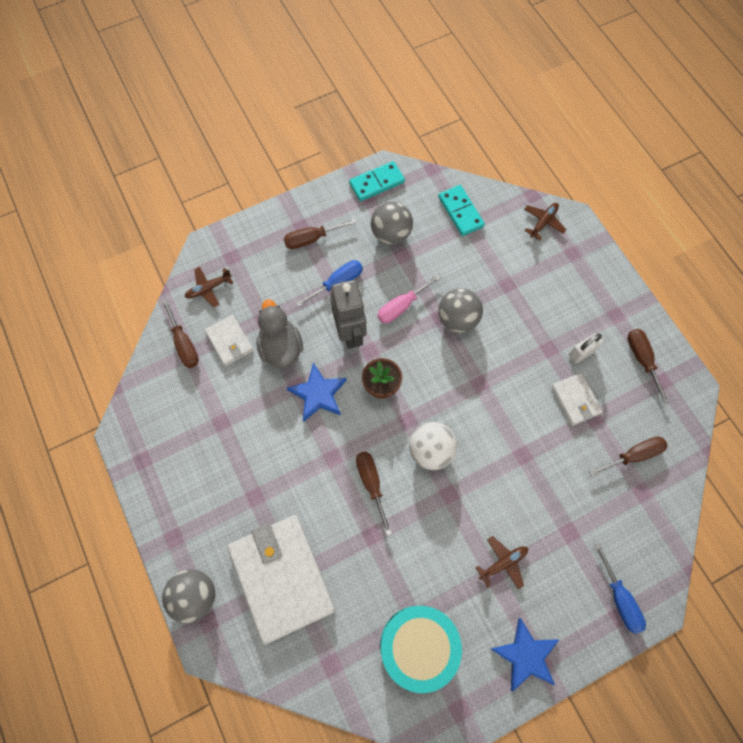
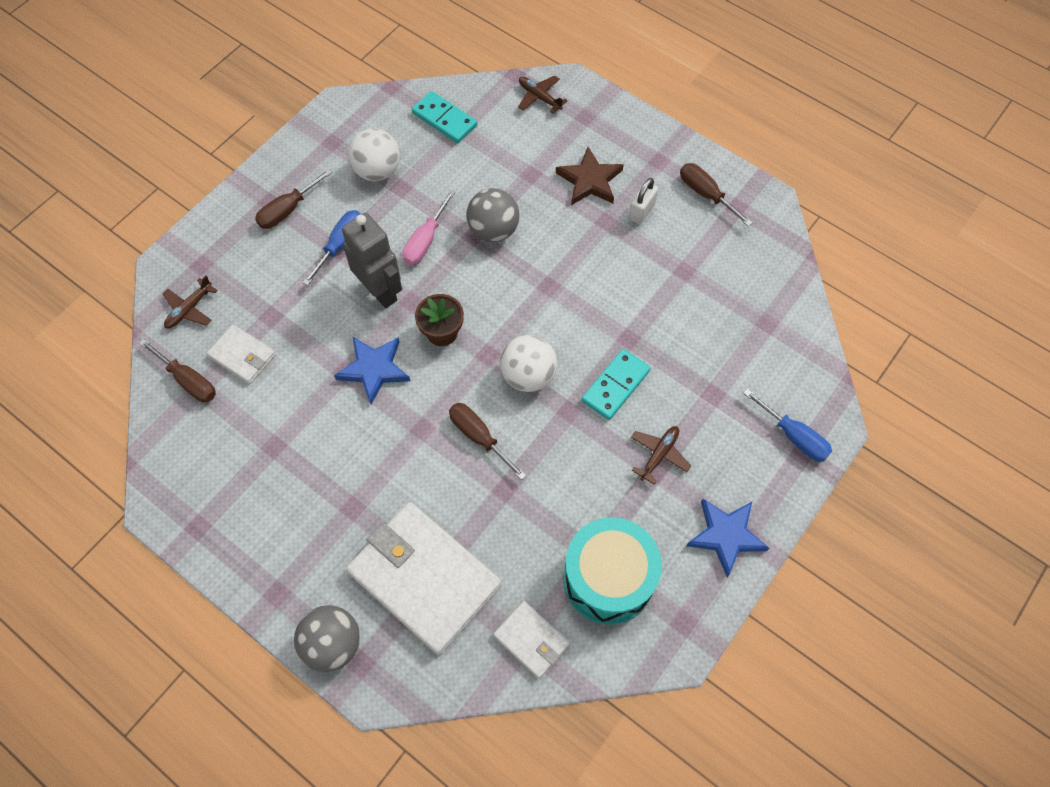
camera: 25 degrees left, 5 degrees down
(281, 347) = (307, 338): grey duck -> none
(376, 183) = (335, 123): turquoise domino -> turquoise domino (615, 385)
(391, 234) = (377, 171): grey ball -> white ball
(543, 222) = (539, 97): brown plane -> brown plane turned 60 degrees counterclockwise
(552, 309) = (590, 180): none -> brown star
(575, 400) = (657, 261): white wallet -> white wallet (531, 640)
(633, 455) = (742, 291): brown screwdriver -> none

